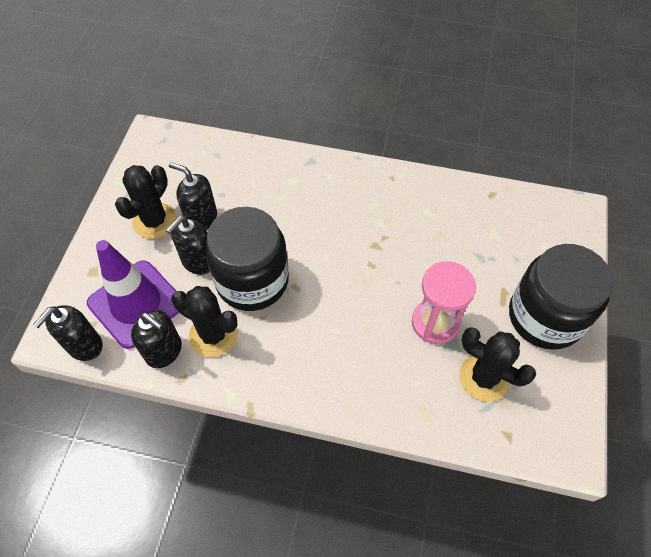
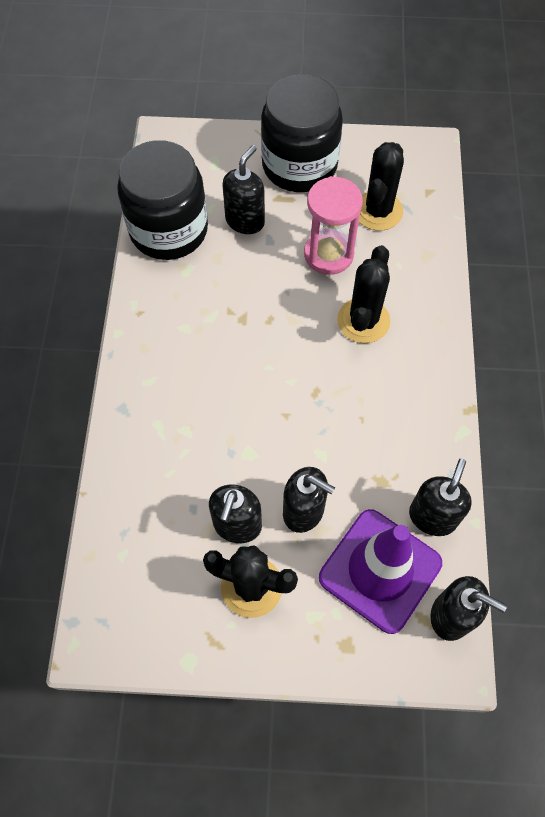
camera: 100 degrees left, 5 degrees up
(213, 335) = (398, 467): black cactus -> black cactus (363, 321)
(252, 280) = (317, 441): black jar -> black jar (169, 230)
(479, 261) = (245, 221): none -> black soap dispenser

